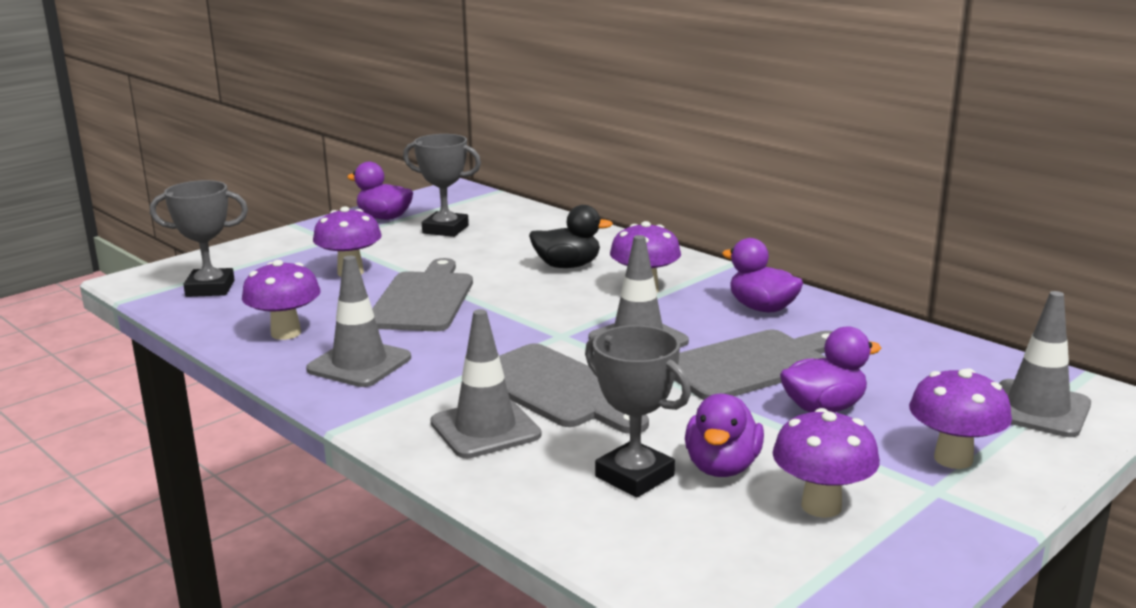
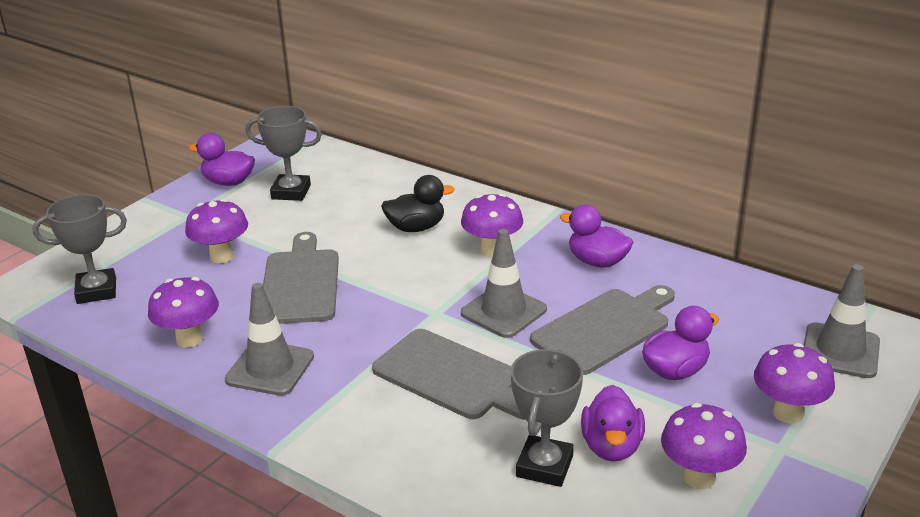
camera: 10 degrees left, 10 degrees up
(485, 429) = (405, 430): grey traffic cone -> none
(634, 476) = (544, 466): grey trophy -> grey trophy turned 75 degrees clockwise

